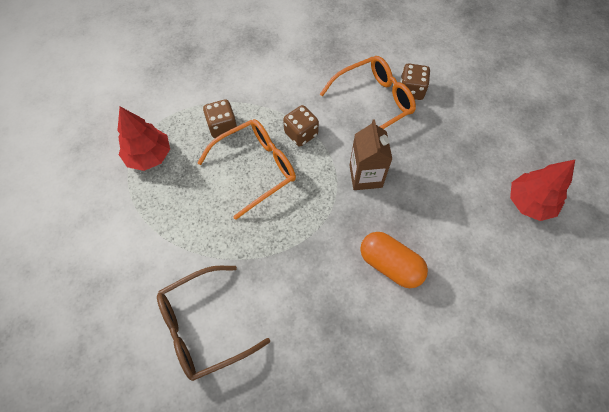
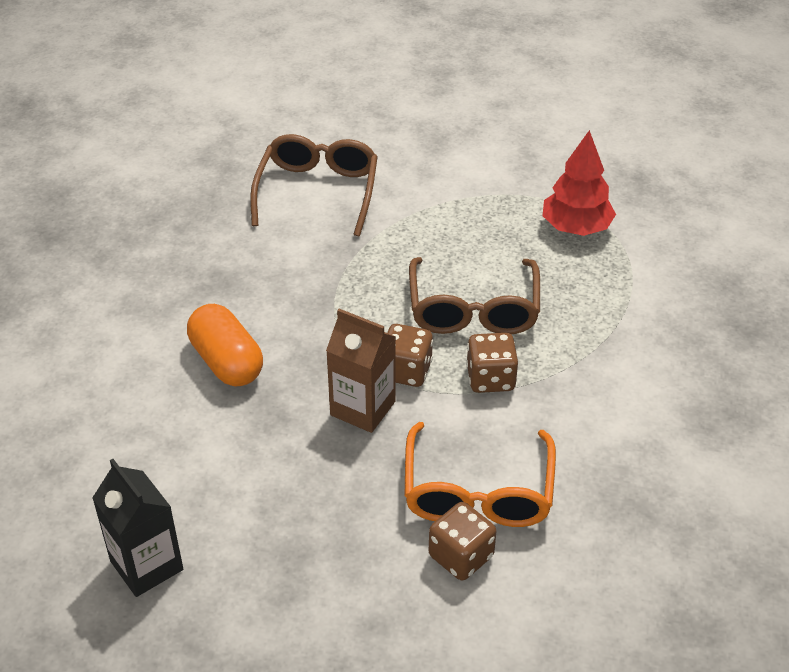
camera: 125 degrees right, 20 degrees down
(222, 127) = (569, 307): brown dice -> brown dice (406, 371)
(256, 168) = (473, 310): orange glasses -> brown glasses
(390, 264) = (226, 362): orange capsule -> orange capsule turned 75 degrees clockwise
(529, 202) = (146, 565): red tree -> black carton

